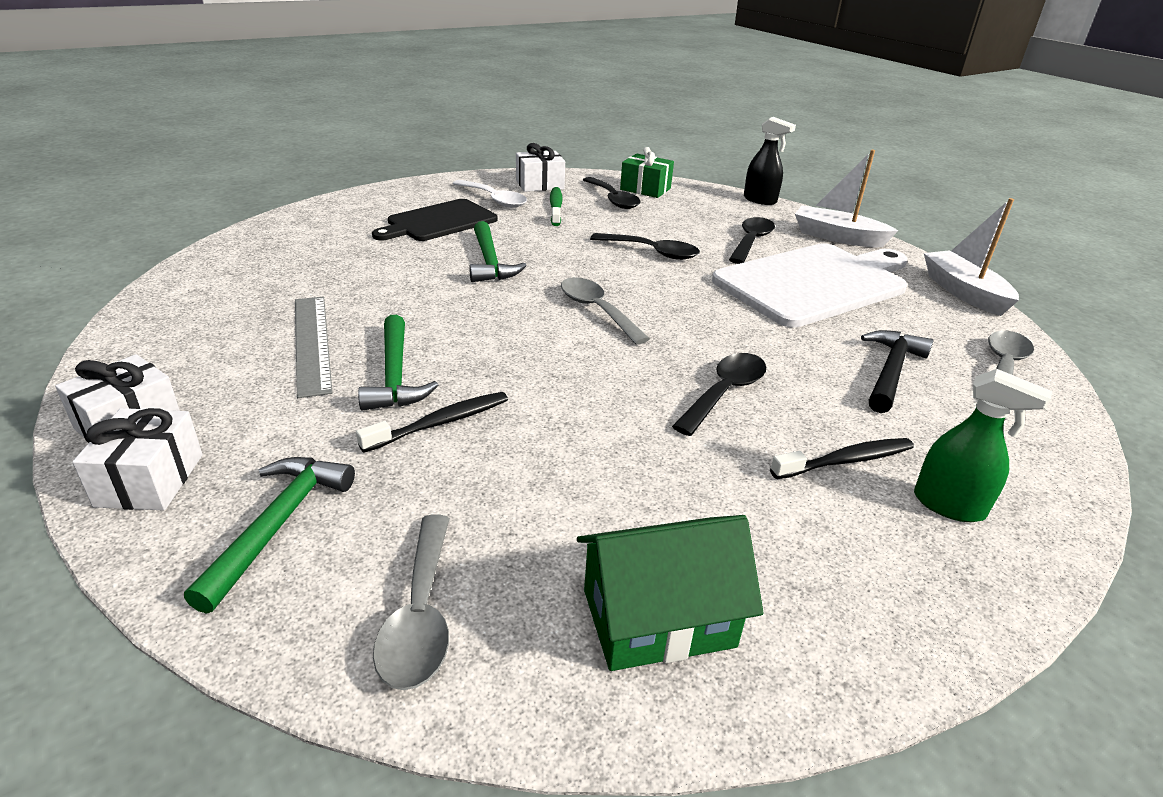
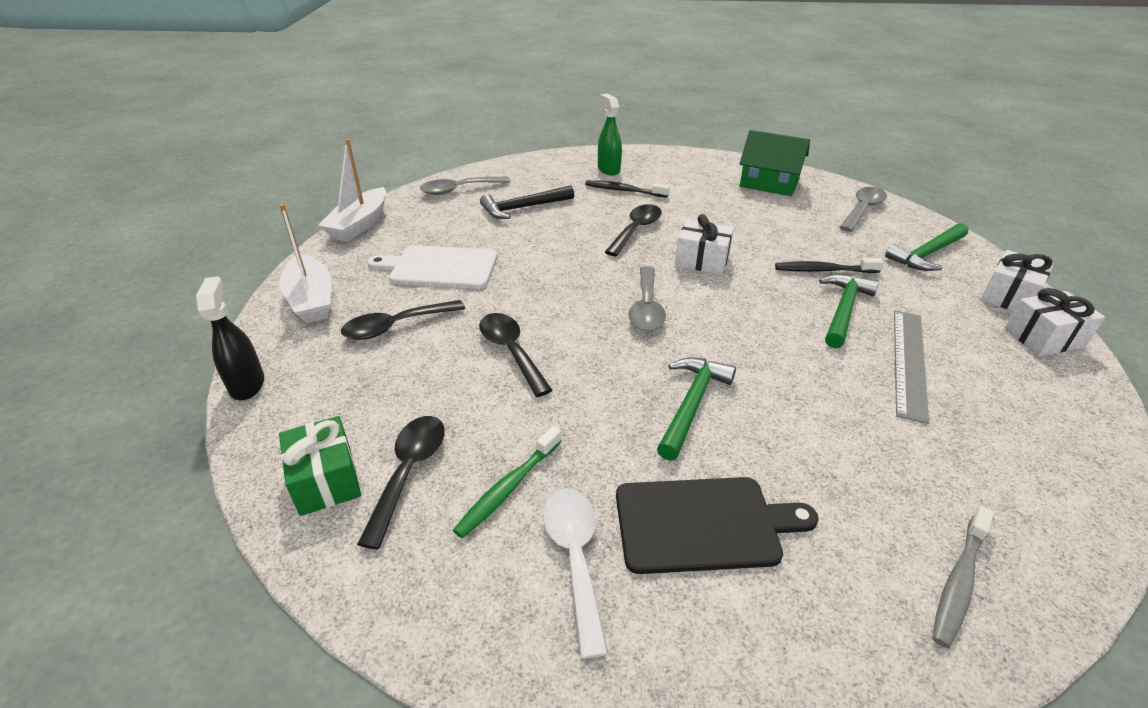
camera: 140 degrees left, 5 degrees up
(282, 238) = (959, 582): none -> grey toothbrush
(539, 185) = (454, 579): white gift -> white gift (702, 260)
(724, 393) = (636, 230): black spoon -> black spoon turned 135 degrees clockwise
(815, 283) = (439, 267): white cutting board -> white cutting board, size x0.62

